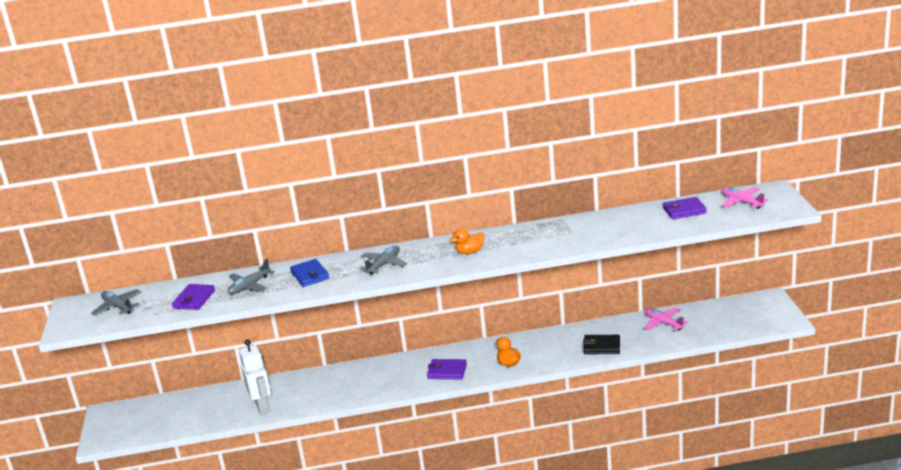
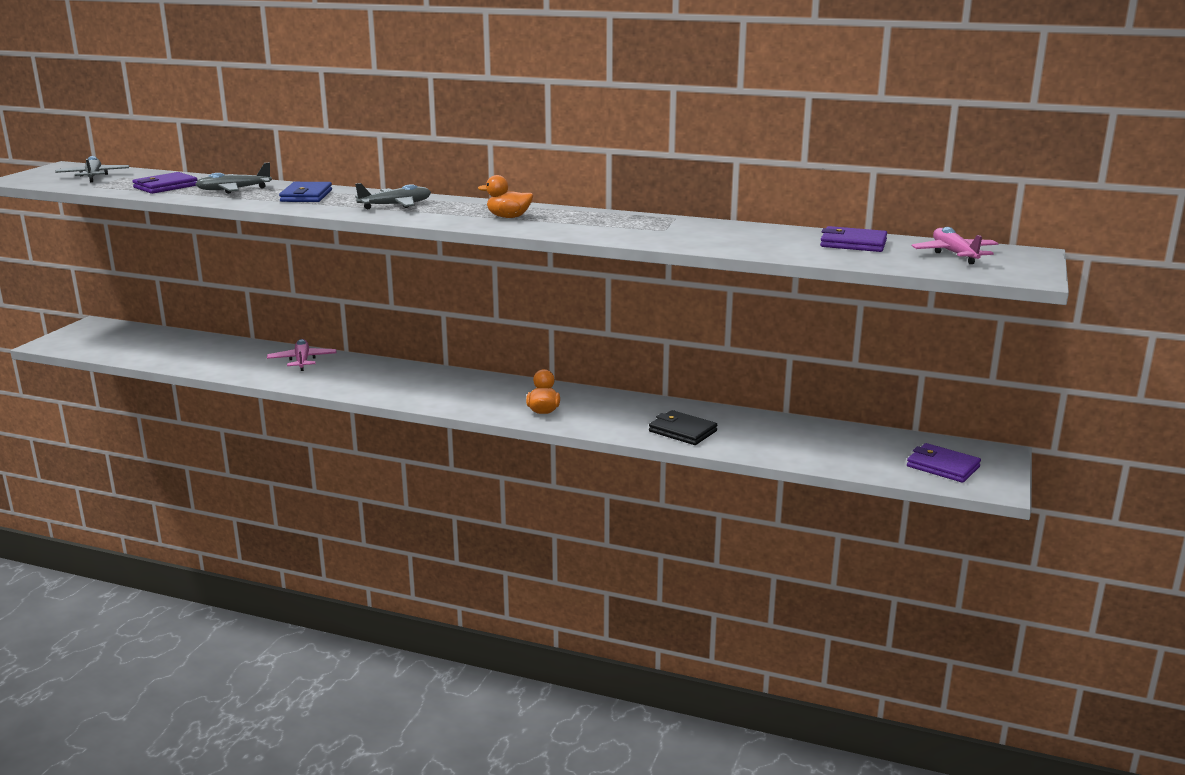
camera: 25 degrees right, 5 degrees down
(262, 406) = (230, 365): white robot -> none
(447, 371) = (462, 396): purple wallet -> purple wallet (943, 466)
(663, 323) = (799, 433): pink plane -> pink plane (302, 361)

